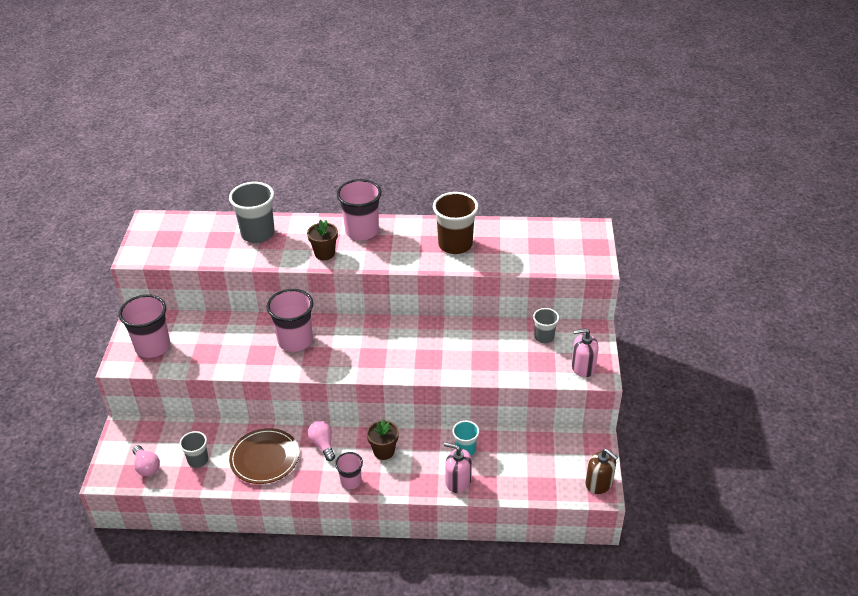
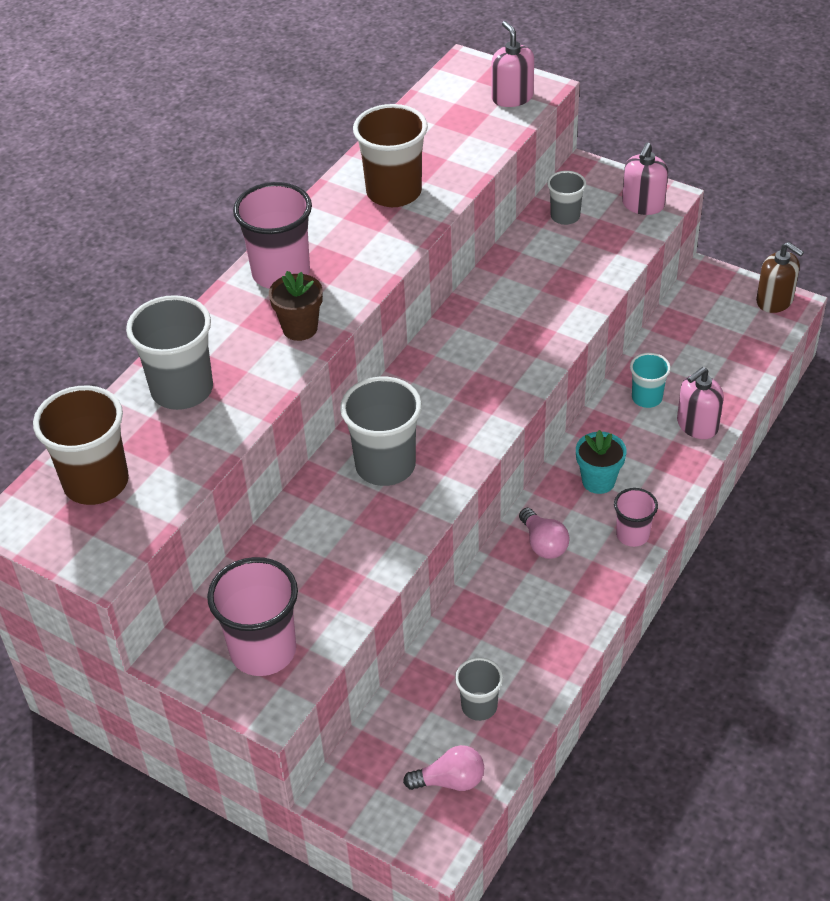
camera: 60 degrees left, 5 degrees up
(183, 233) = (96, 482): none -> brown cup
(265, 458) = (527, 620): brown plate -> none
(295, 341) = (385, 466): pink cup -> grey cup
(323, 444) = (543, 543): pink light bulb -> pink light bulb turned 120 degrees counterclockwise
(384, 451) = (598, 481): brown flower pot -> turquoise flower pot
(578, 257) = (512, 97): none -> pink soap dispenser
(599, 483) = (774, 301): brown soap dispenser -> brown soap dispenser turned 60 degrees clockwise

